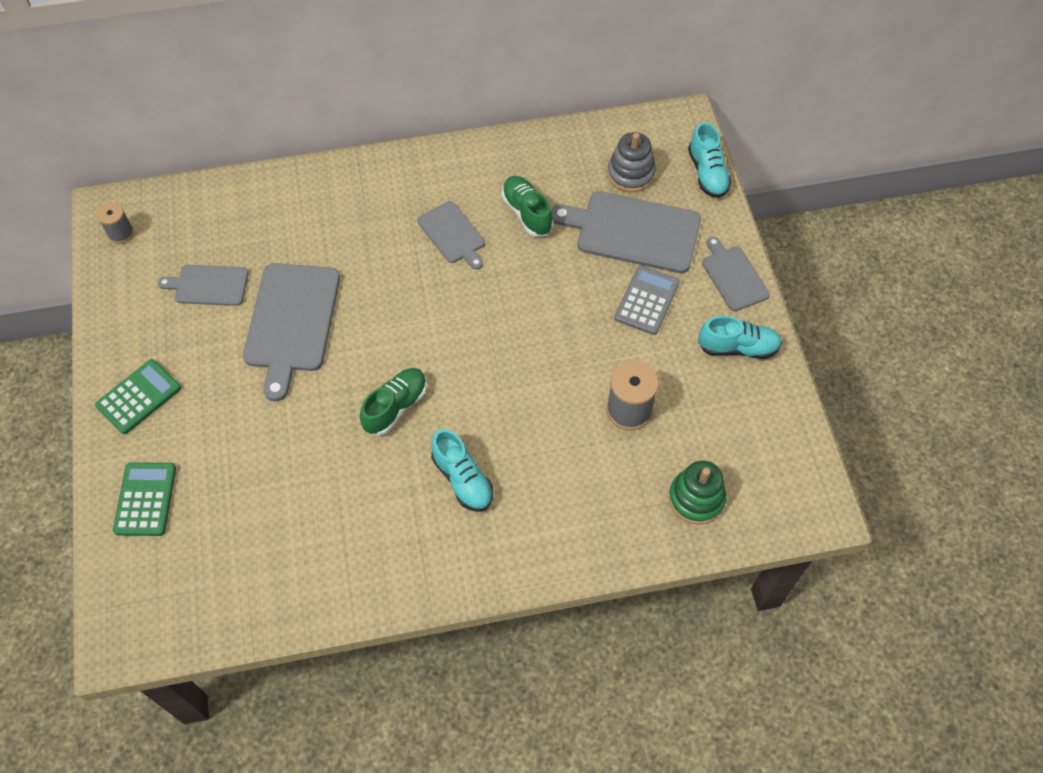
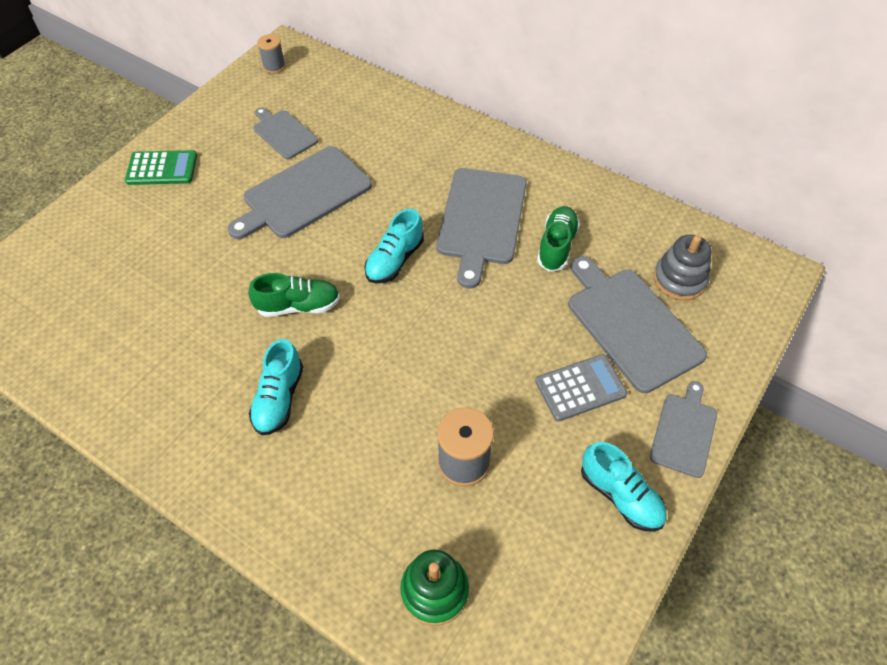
camera: 45 degrees right, 5 degrees down
(145, 499) = (86, 233): green calculator -> none
(452, 234) = (481, 220): grey cutting board -> grey cutting board, size x1.73
(707, 173) = (753, 329): turquoise shoe -> turquoise shoe (395, 260)

